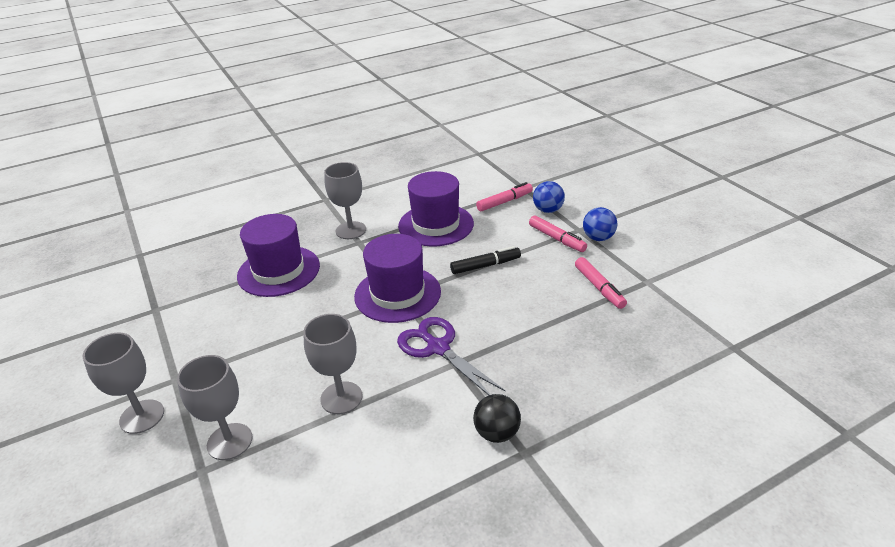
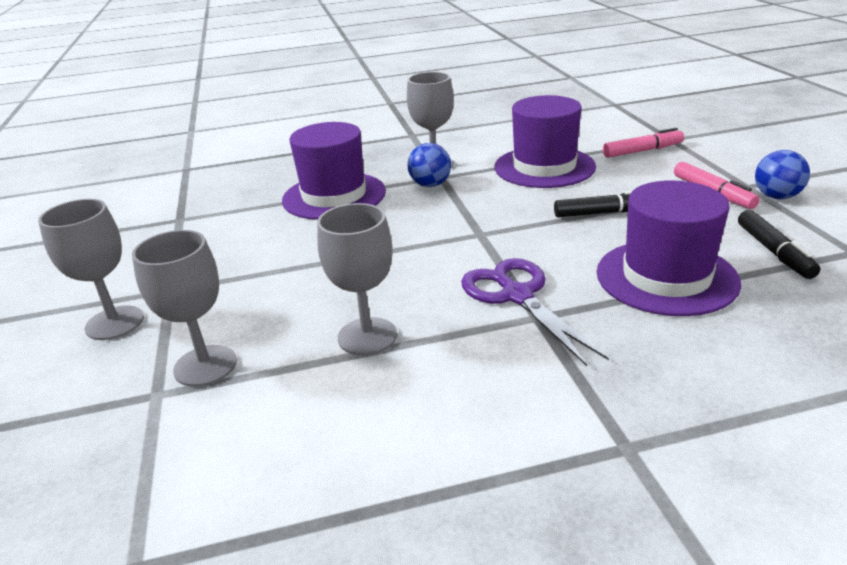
camera: 15 degrees right, 5 degrees down
(397, 294) = (476, 232): purple hat -> purple hat (666, 277)
(497, 433) = (585, 413): black ball -> none
(548, 210) = (703, 163): blue ball -> blue ball (430, 185)
(599, 288) = (774, 252): pink marker -> black marker

